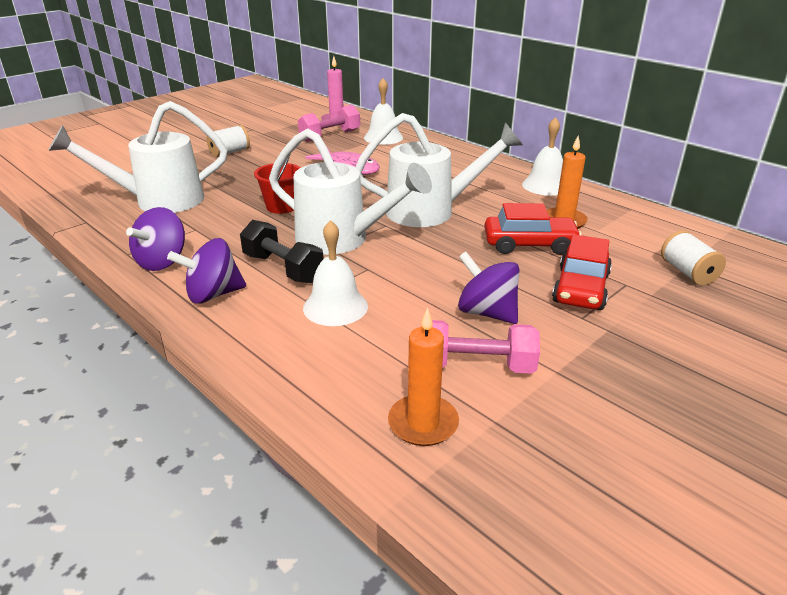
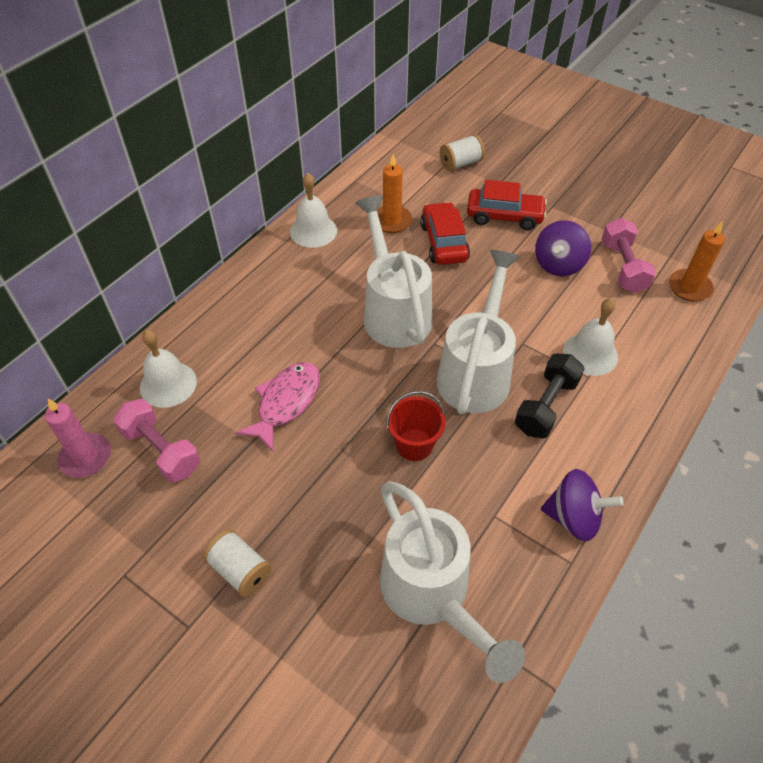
camera: 100 degrees left, 20 degrees up
(213, 294) = (611, 447): purple spinning top -> none

